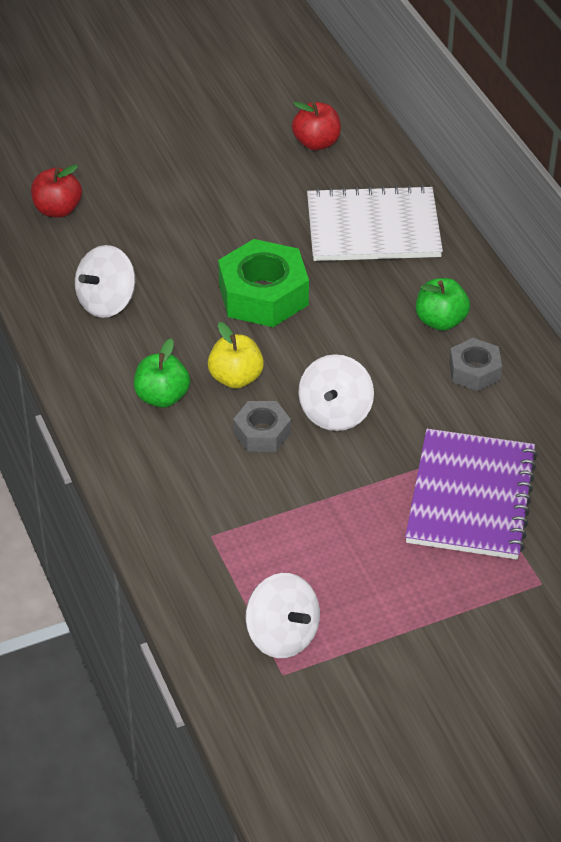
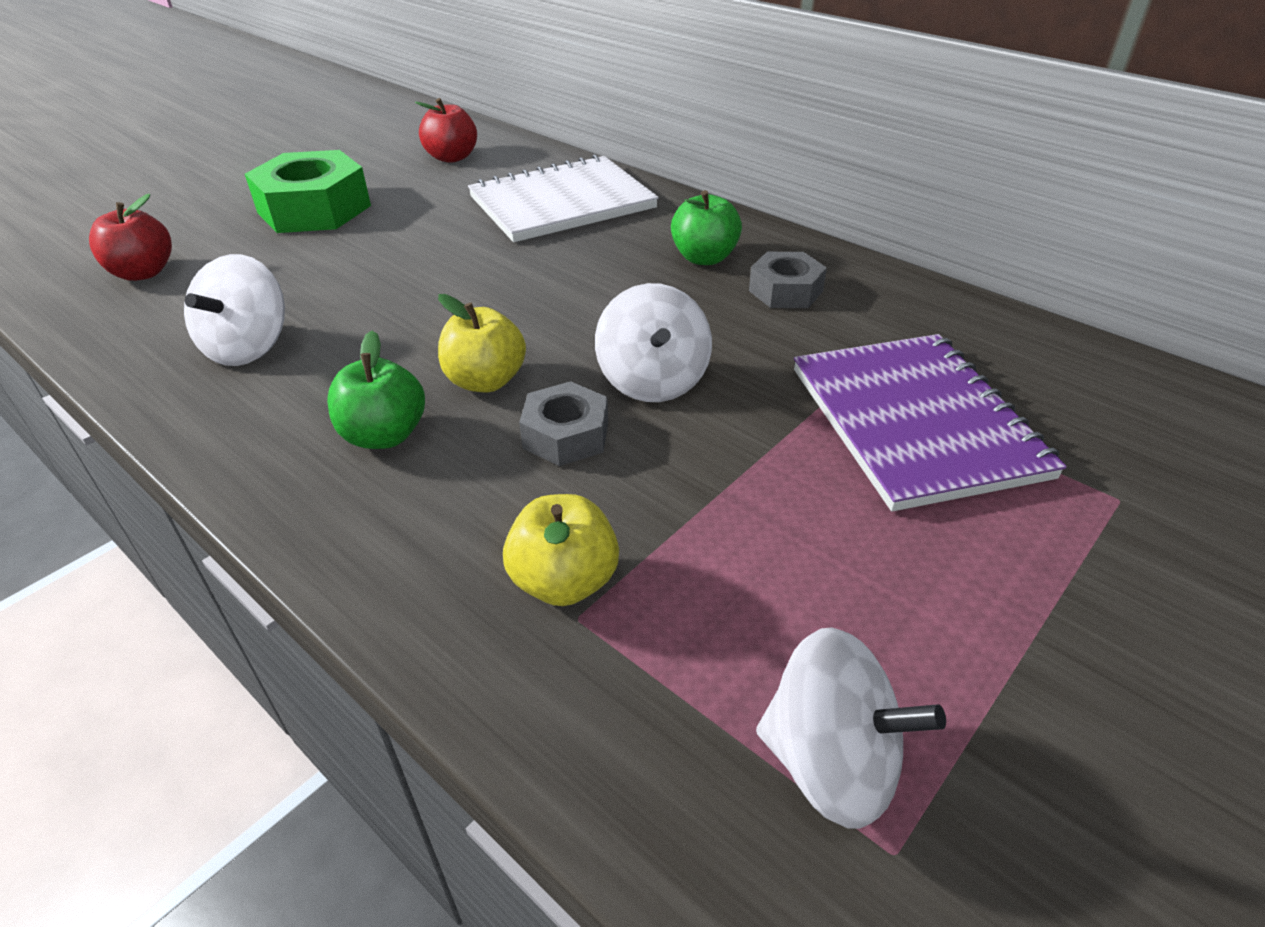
camera: 25 degrees left, 5 degrees down
(214, 516) = (564, 581): none -> yellow apple
(263, 295) = (470, 287): green nut -> green nut (314, 209)

